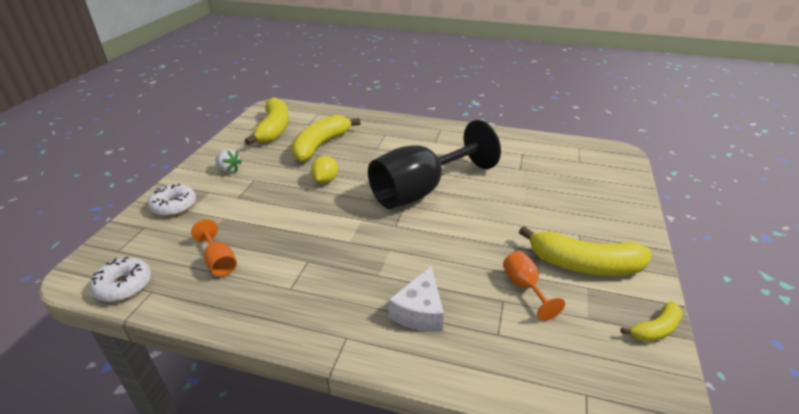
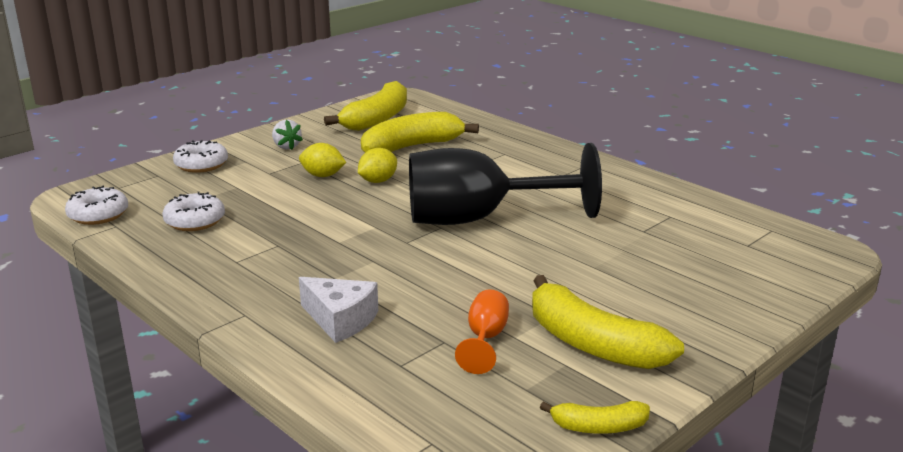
camera: 30 degrees right, 10 degrees down
(219, 262) = (195, 221): orange goblet -> white donut
(281, 187) = (323, 175): none -> yellow lemon
(420, 311) = (340, 320): white cheese -> white cheese turned 105 degrees counterclockwise

